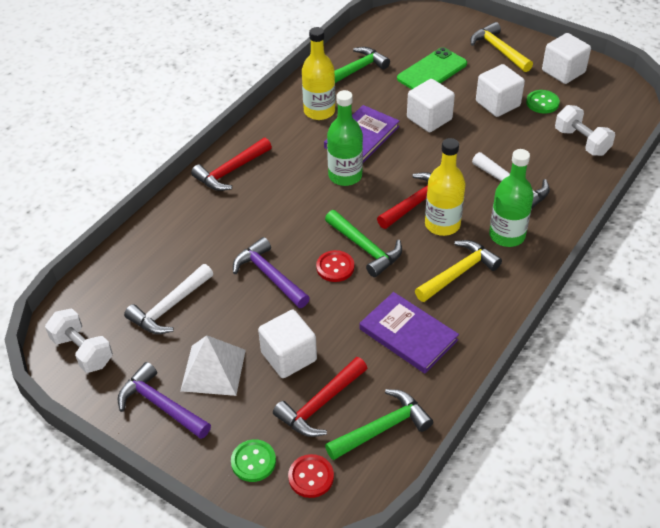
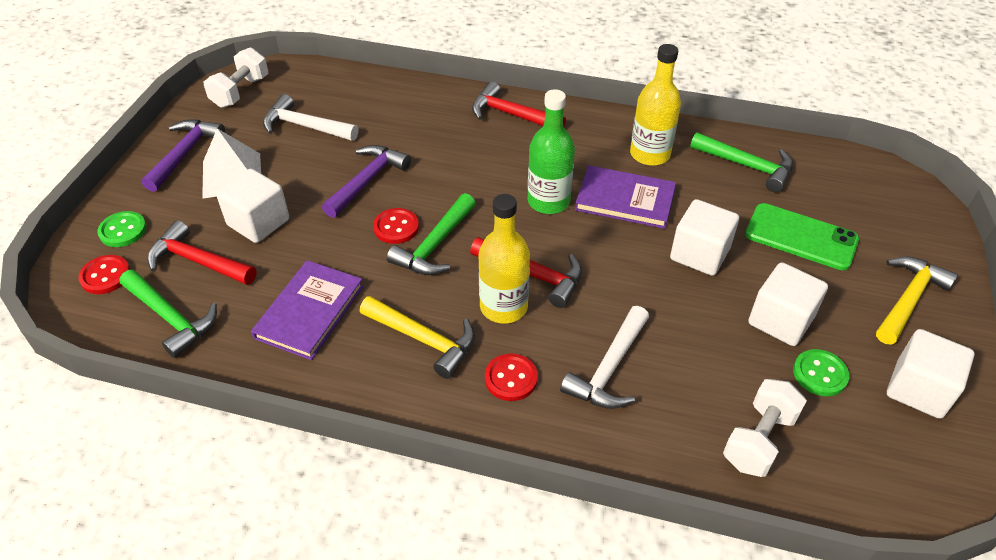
camera: 70 degrees right, 0 degrees up
(507, 235) = (511, 378): green bottle -> red button

